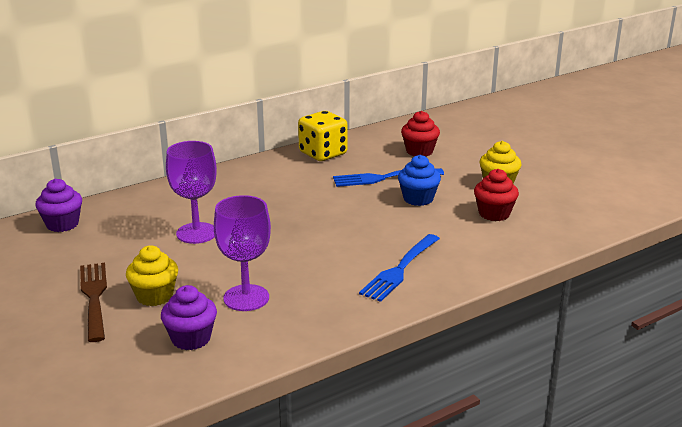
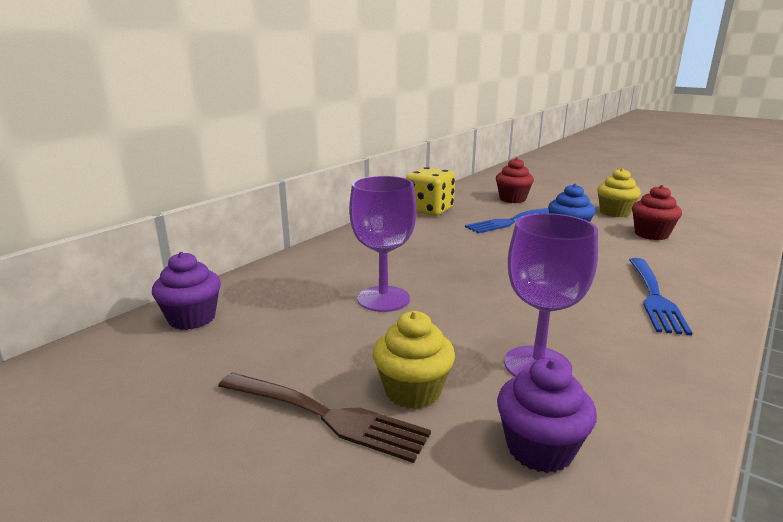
camera: 20 degrees left, 5 degrees down
(94, 298) = (324, 415): brown fork -> brown fork turned 150 degrees clockwise

